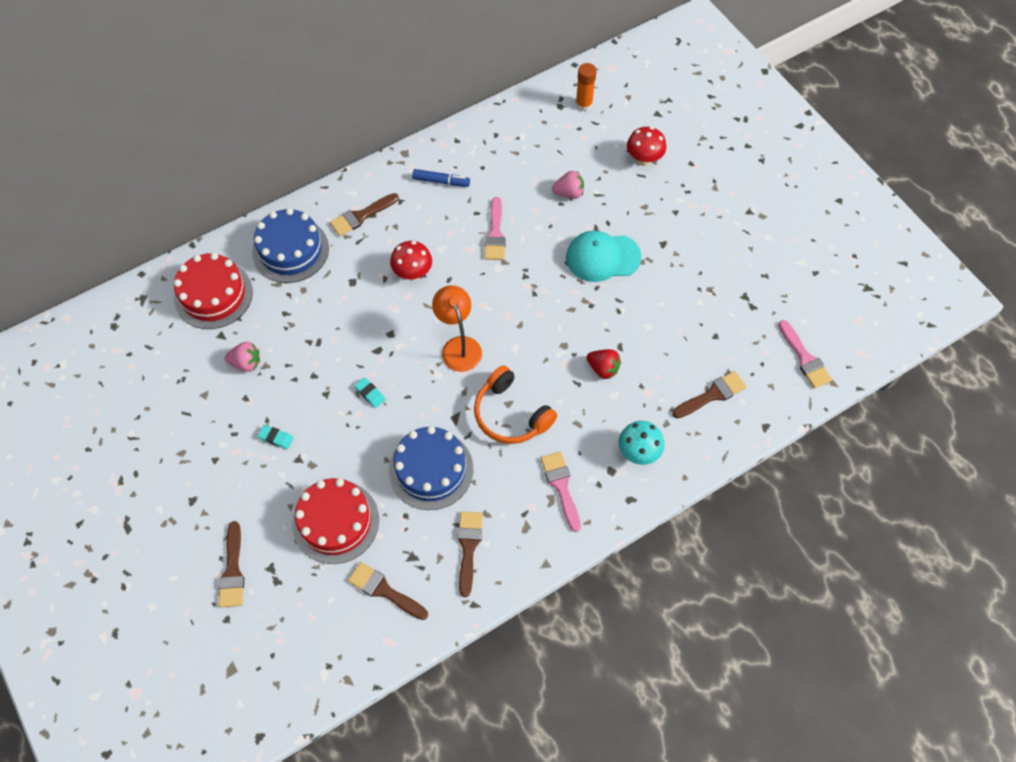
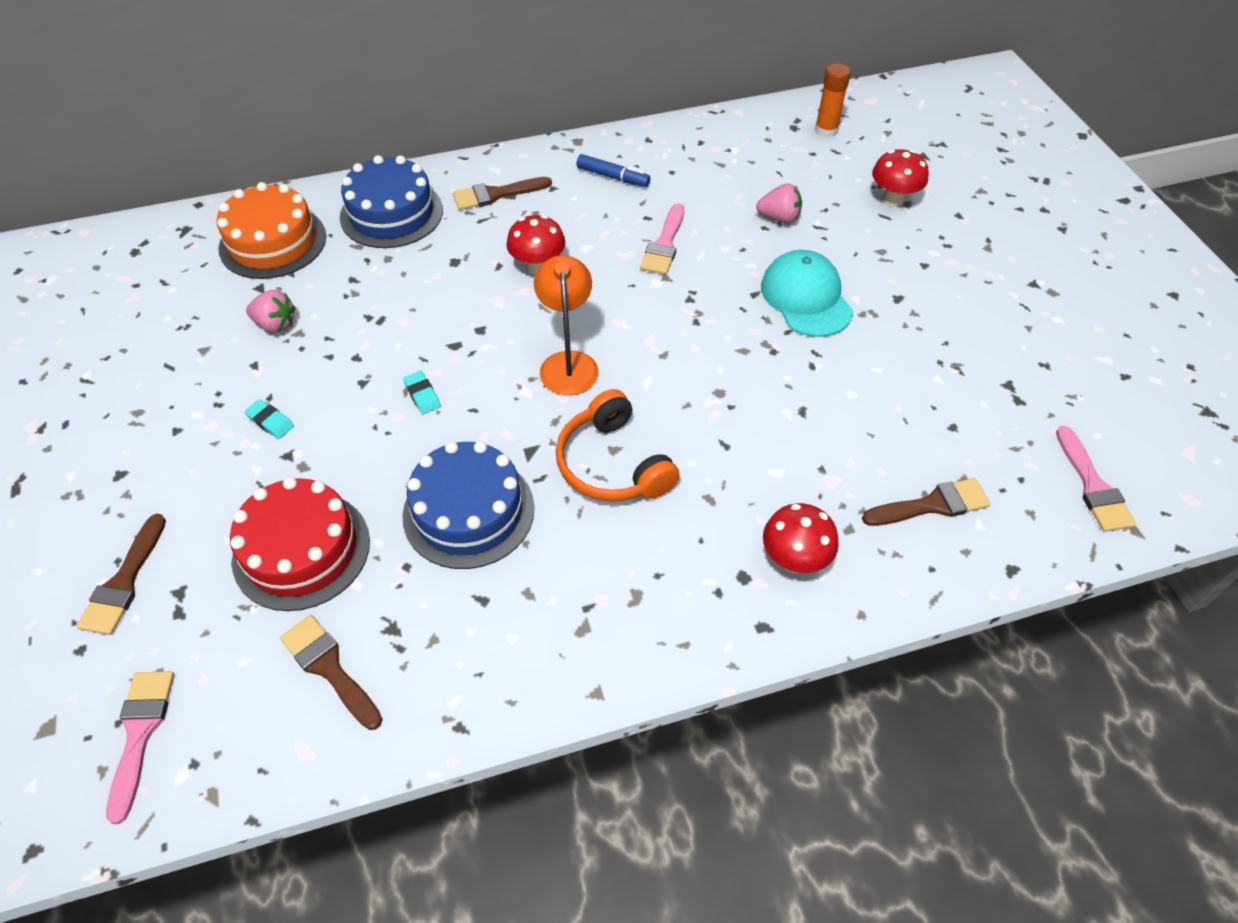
camera: 15 degrees right, 10 degrees down
(213, 295) = (273, 242): red cake -> orange cake
(468, 547) = (483, 636): brown brush -> none
(561, 486) = (657, 581): pink brush -> pink brush (140, 733)
(602, 257) = (806, 298): turquoise cap -> turquoise cap turned 60 degrees clockwise
(603, 368) = (769, 434): red strawberry -> none
(638, 452) = (794, 560): turquoise mushroom -> red mushroom

